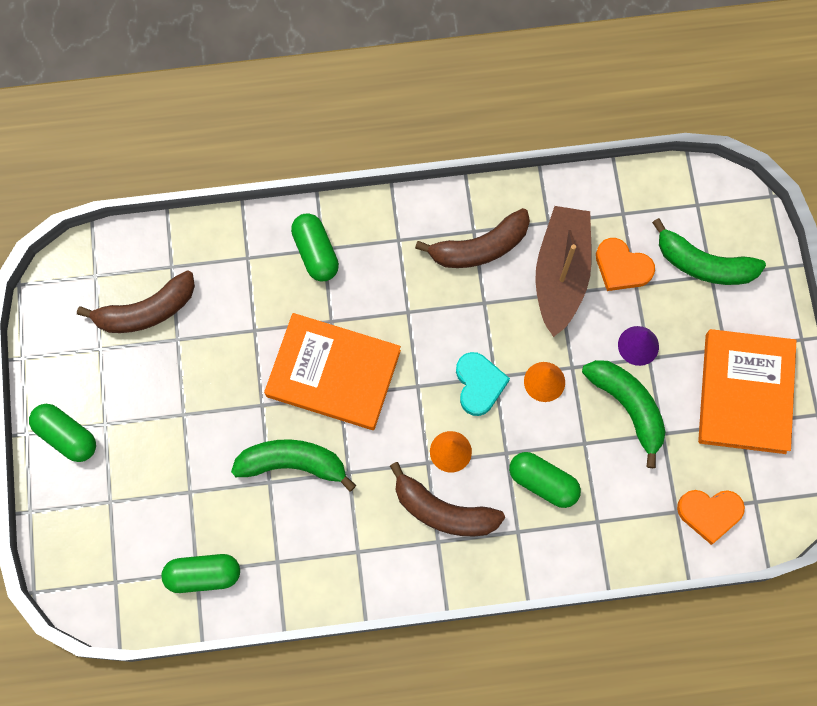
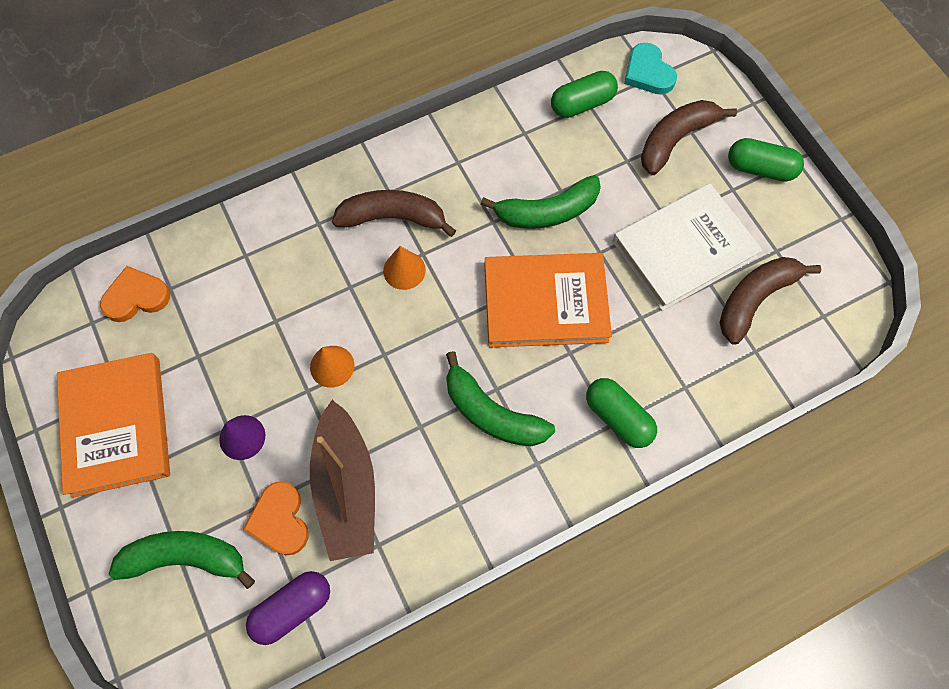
camera: 160 degrees right, 5 degrees down
(183, 379) = (684, 249): none -> white book
(479, 247) = (445, 486): brown banana -> brown banana (675, 139)
(479, 384) = (397, 341): turquoise heart -> turquoise heart (648, 73)
(543, 482) = (306, 272): green capsule -> none
(622, 267) = (280, 520): orange heart -> orange heart turned 120 degrees counterclockwise
(627, 199) = (292, 608): none -> purple capsule
(628, 407) = (239, 370): green banana -> green banana (491, 413)

